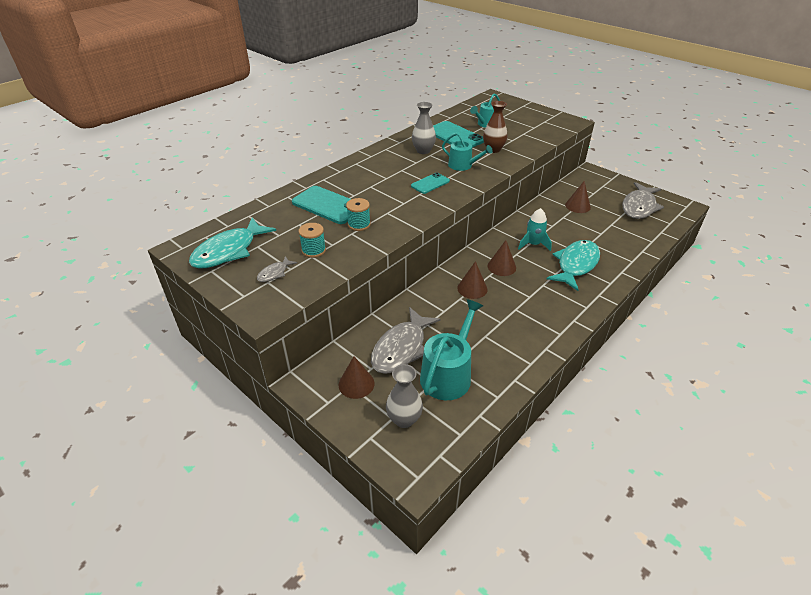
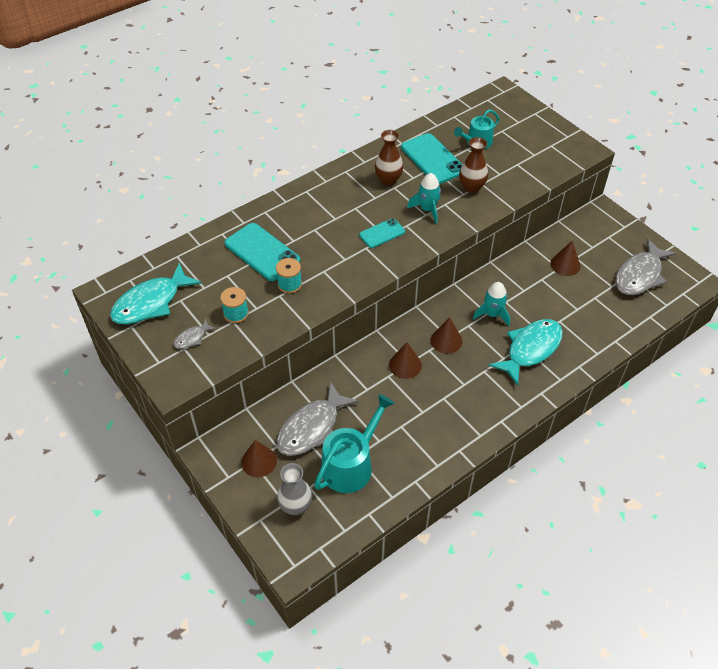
camera: 10 degrees right, 10 degrees up
(423, 151) = (388, 179): grey vase -> brown vase
(463, 165) = (427, 209): turquoise watering can -> turquoise rocket

